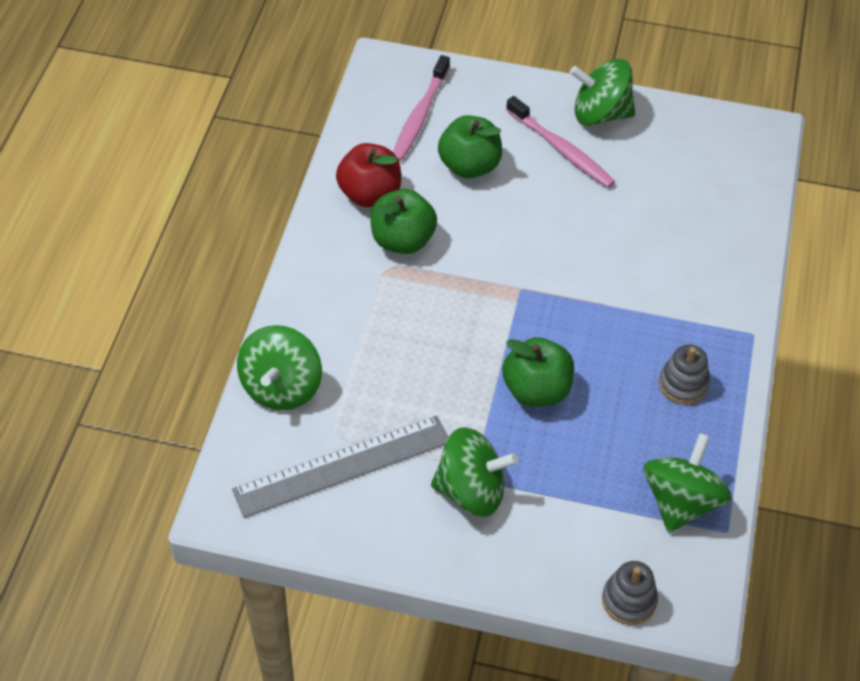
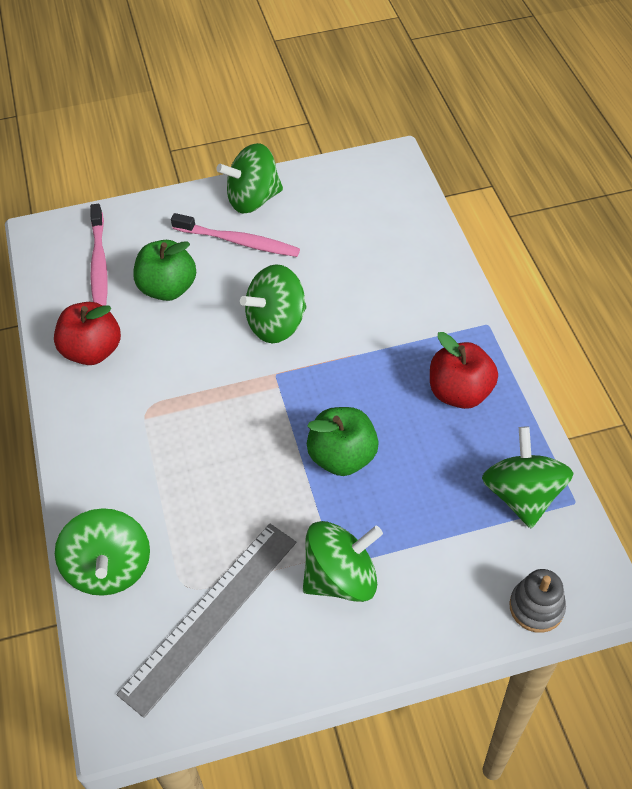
camera: 25 degrees left, 0 degrees up
(402, 240) = (146, 379): green apple -> none
(550, 243) = (276, 324): none -> green spinning top
(683, 384) = (459, 392): grey stacking toy -> red apple

